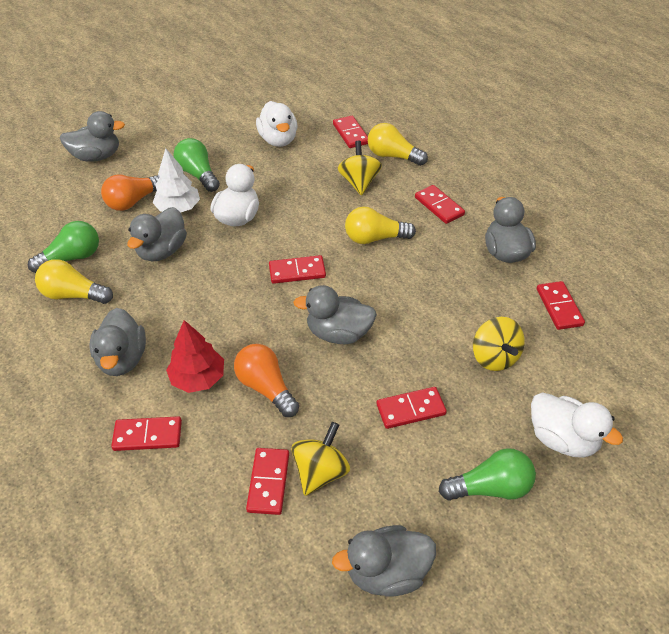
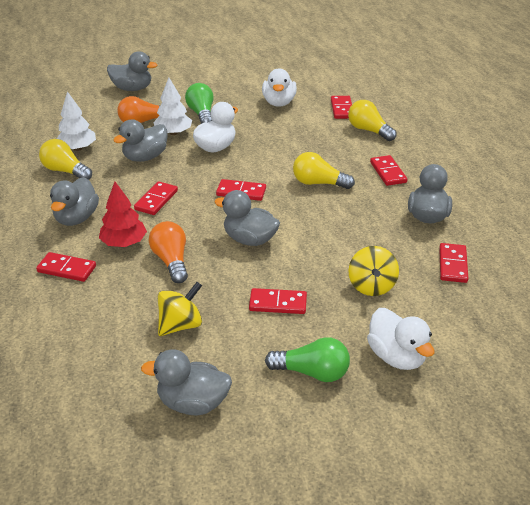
camera: 20 degrees right, 10 degrees down
(72, 258) = (77, 148): green light bulb -> white tree
(268, 482) = (137, 321): red domino -> red domino (156, 200)
(359, 182) = (328, 143): yellow spinning top -> none

